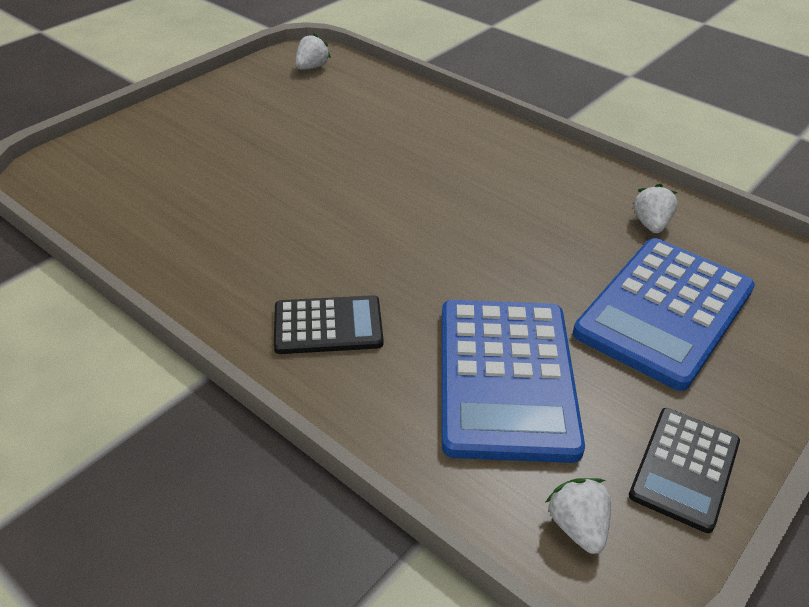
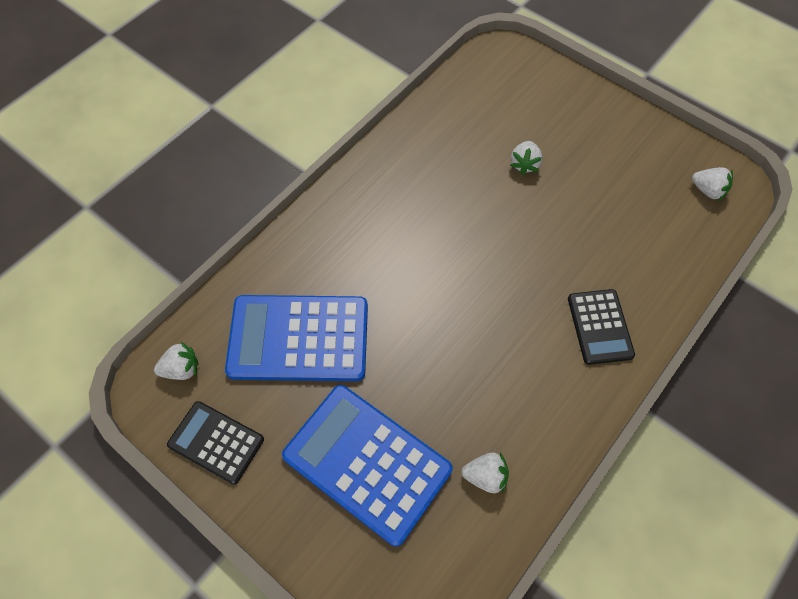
camera: 90 degrees right, 20 degrees up
(248, 169) = (524, 164): none -> white strawberry
(328, 326) = (348, 232): black calculator -> black calculator (600, 327)

